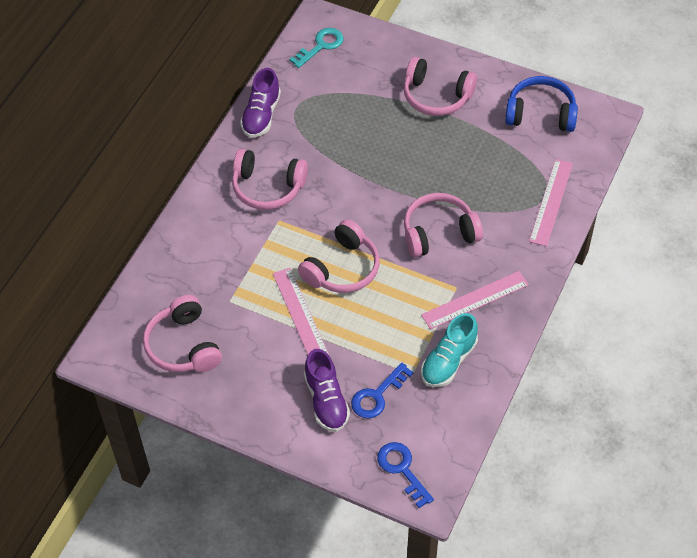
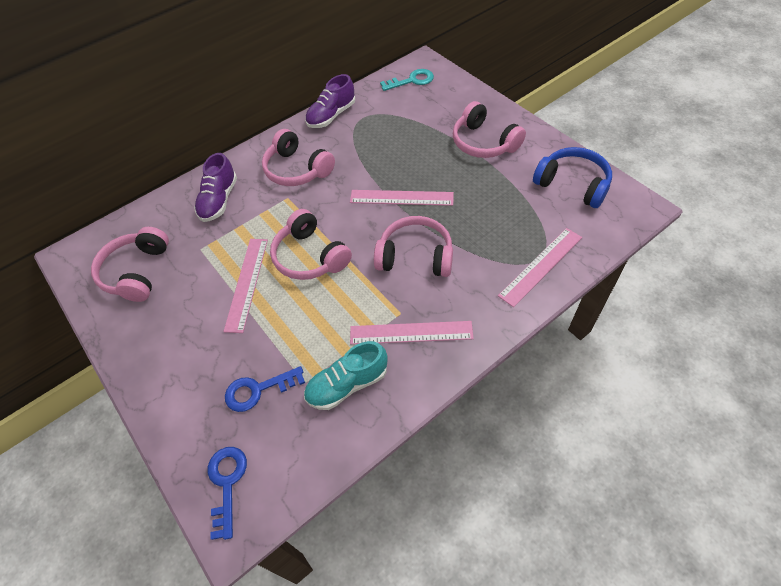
camera: 30 degrees right, 0 degrees up
(326, 400) = (210, 374): purple shoe -> purple shoe (219, 200)
(342, 268) = (310, 256): pink headphones -> pink headphones turned 75 degrees clockwise
(391, 181) = (401, 198): none -> pink ruler

